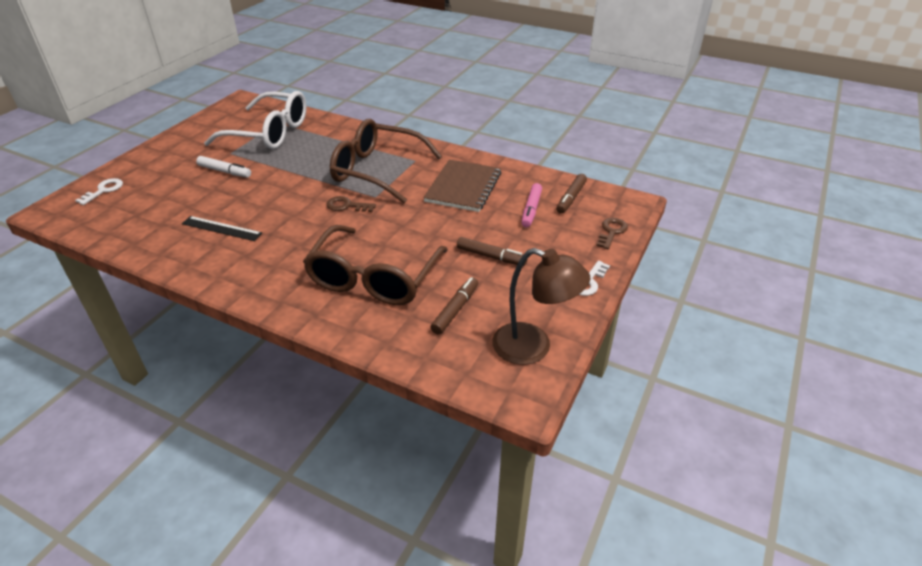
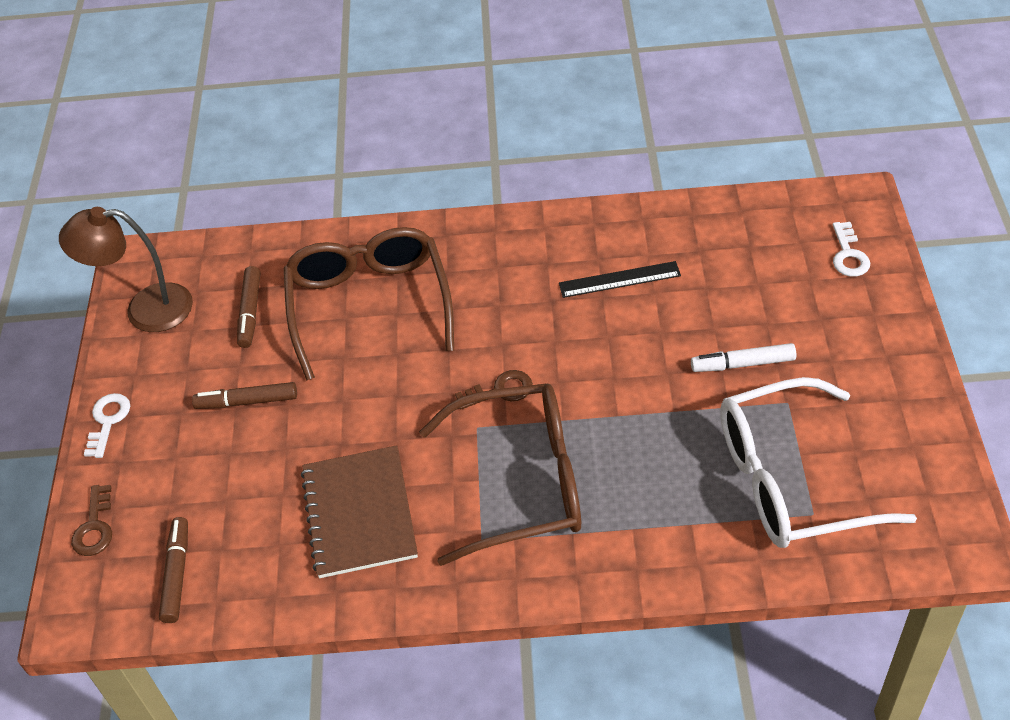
camera: 155 degrees right, 10 degrees up
(531, 209) = (230, 515): pink marker -> none

